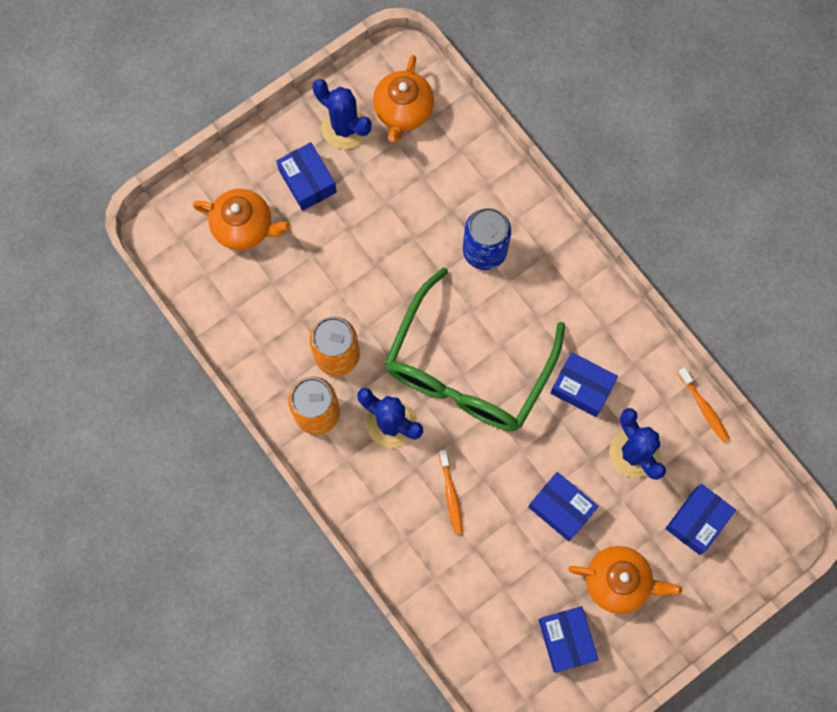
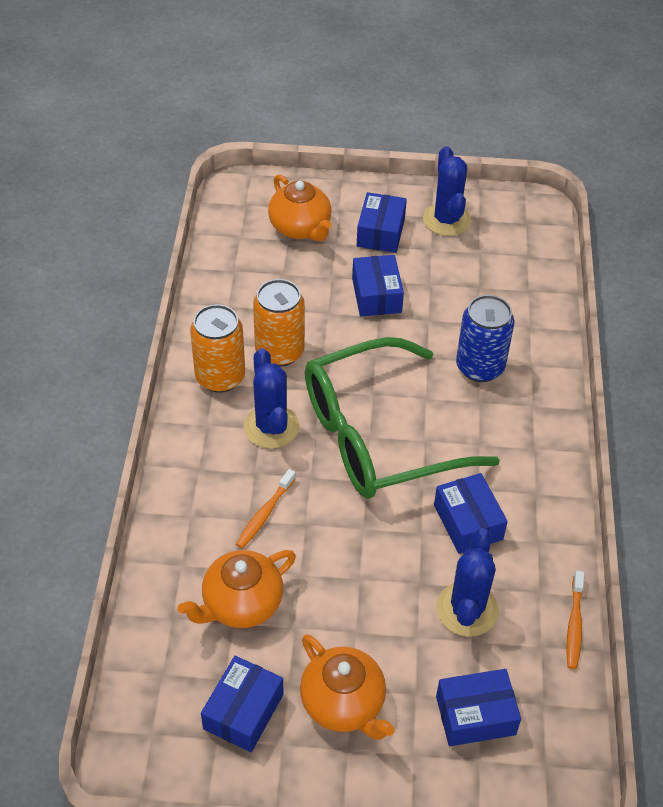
camera: 40 degrees right, 25 degrees down
(403, 111) = (505, 238): orange teapot -> orange teapot (241, 604)
(561, 508) = (352, 600): blue box -> blue box (376, 295)

